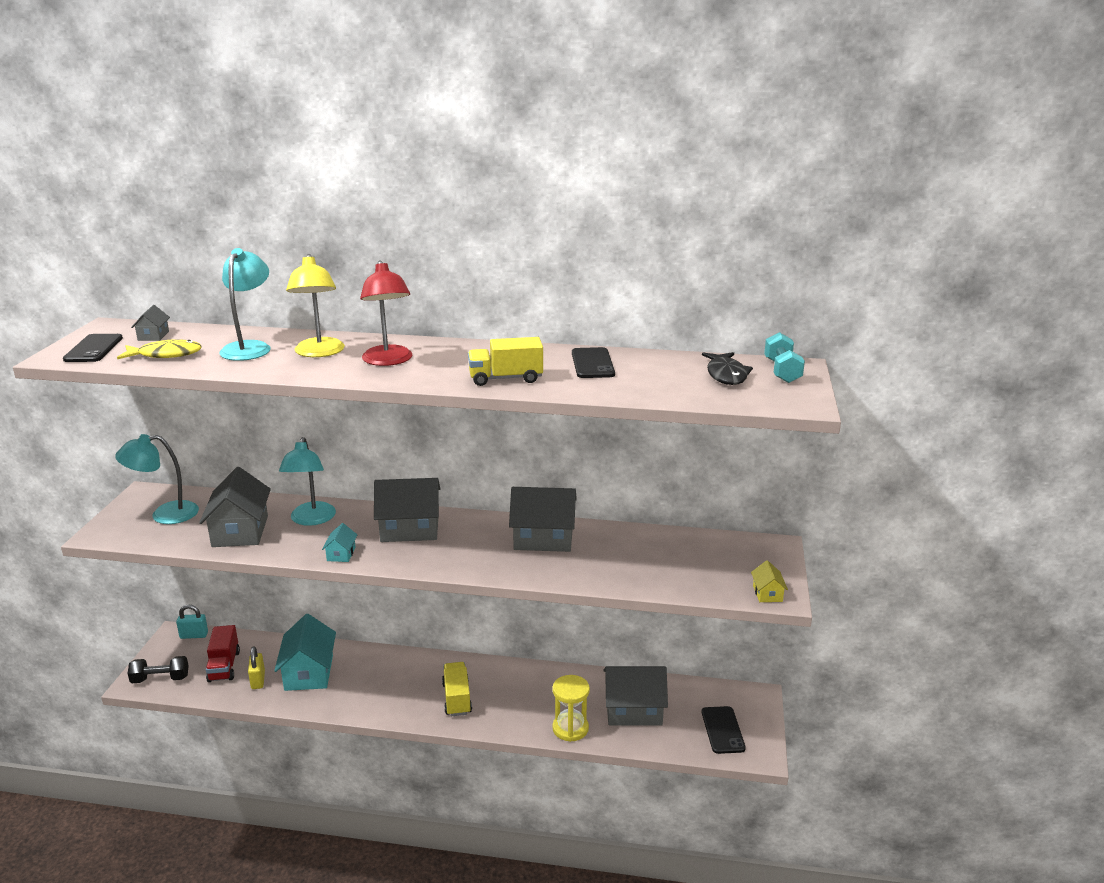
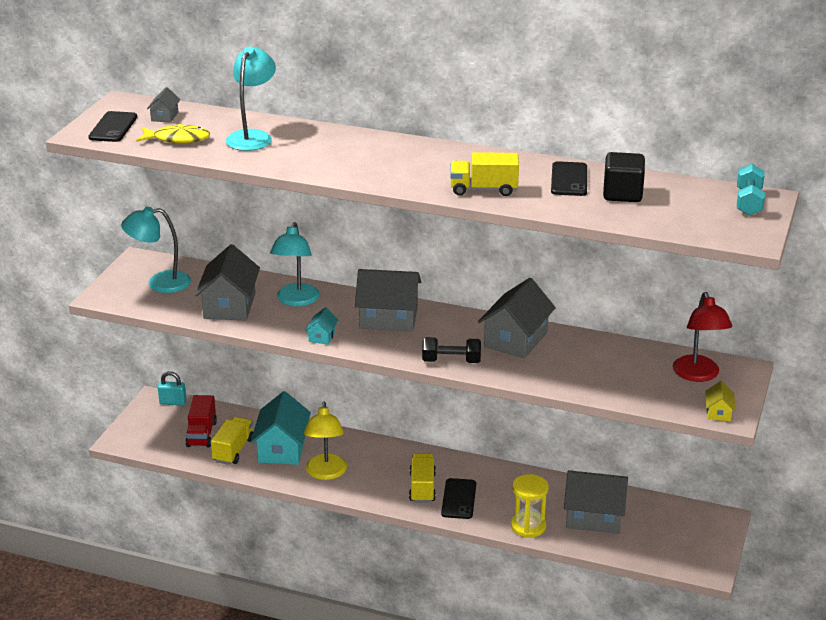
camera: 10 degrees right, 5 degrees up
(160, 679) = (142, 439): black dumbbell -> black dumbbell (451, 361)
(258, 680) = (233, 450): yellow padlock -> yellow truck
(319, 353) = (316, 147): yellow lamp -> yellow lamp (326, 473)
(388, 361) = (379, 161): red lamp -> red lamp (698, 375)
(543, 538) = (515, 339): grey house -> grey house turned 75 degrees counterclockwise
(652, 373) = (622, 194): none -> black cube
(722, 730) = (678, 545): black phone -> black phone (459, 499)
(726, 375) = (692, 202): black fish -> none

